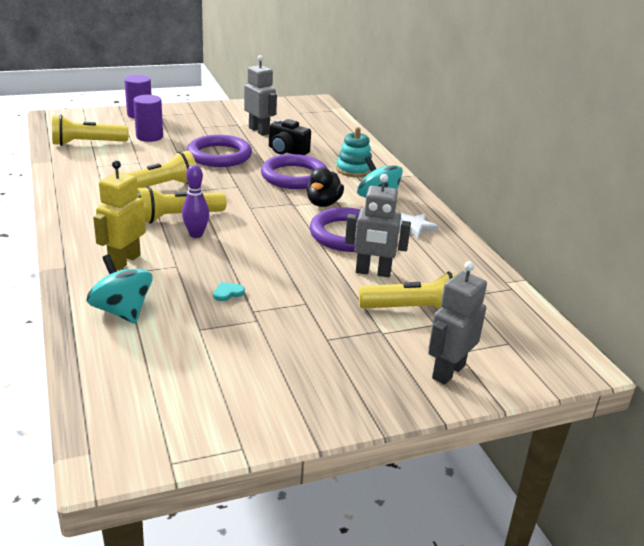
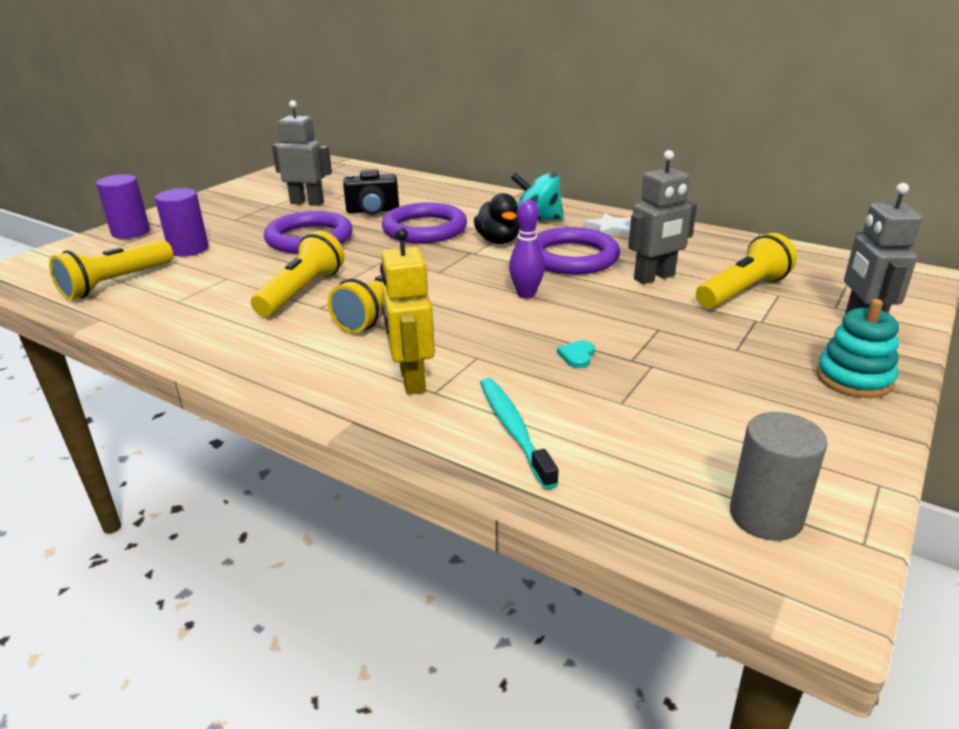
camera: 35 degrees left, 0 degrees up
(122, 311) = (513, 430): turquoise spinning top -> turquoise toothbrush
(152, 421) = (765, 516): none -> grey cylinder
(196, 234) = (435, 319): purple bowling pin -> purple bowling pin (526, 294)
(354, 170) = (467, 204): turquoise stacking toy -> turquoise stacking toy (854, 378)

